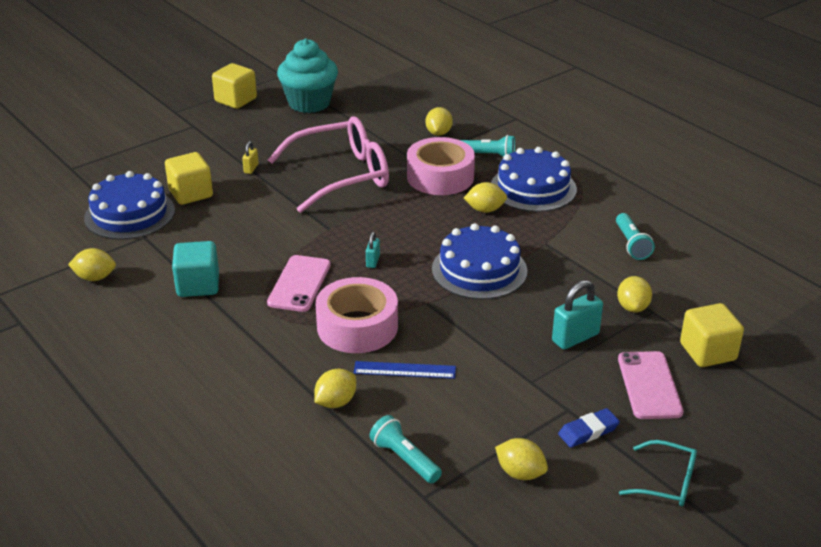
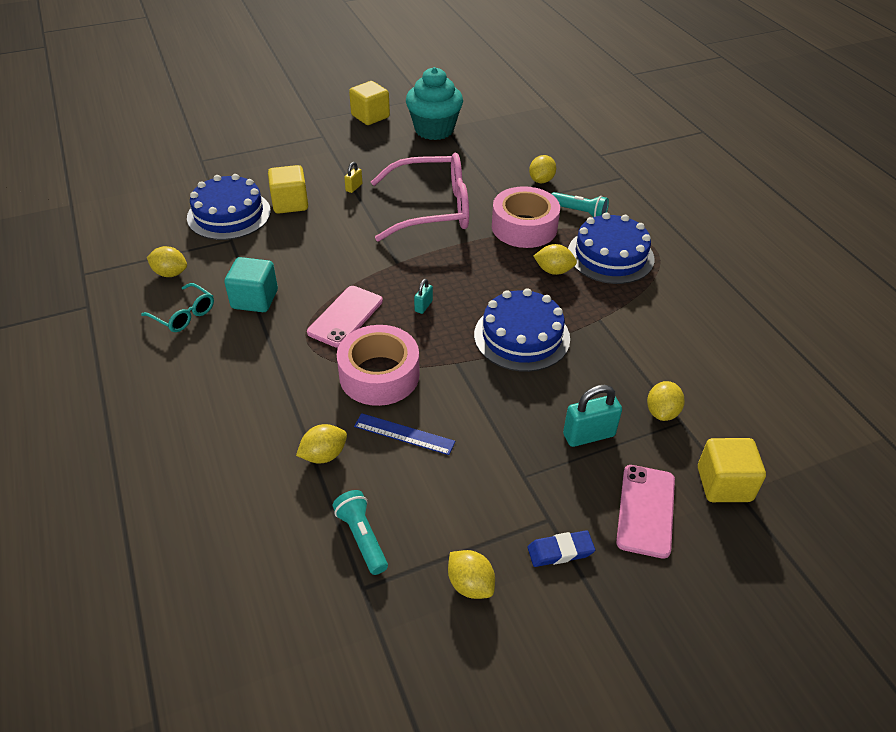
camera: 15 degrees right, 10 degrees up
(631, 244) = (687, 338): turquoise flashlight -> none
(667, 482) = (621, 637): turquoise glasses -> turquoise glasses (184, 315)

